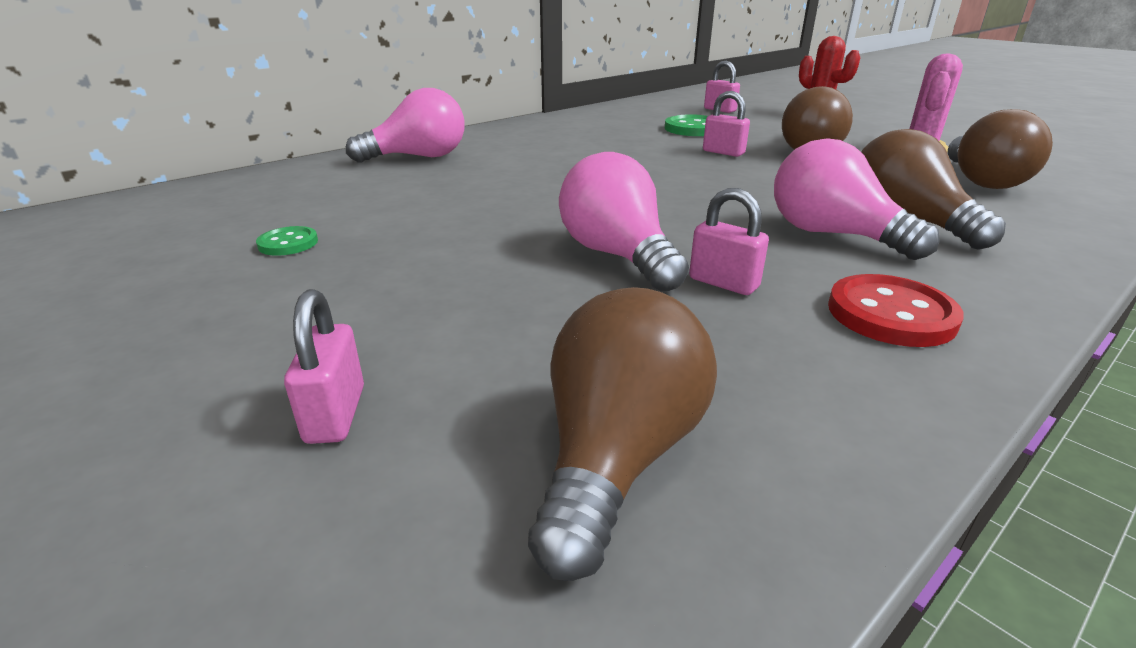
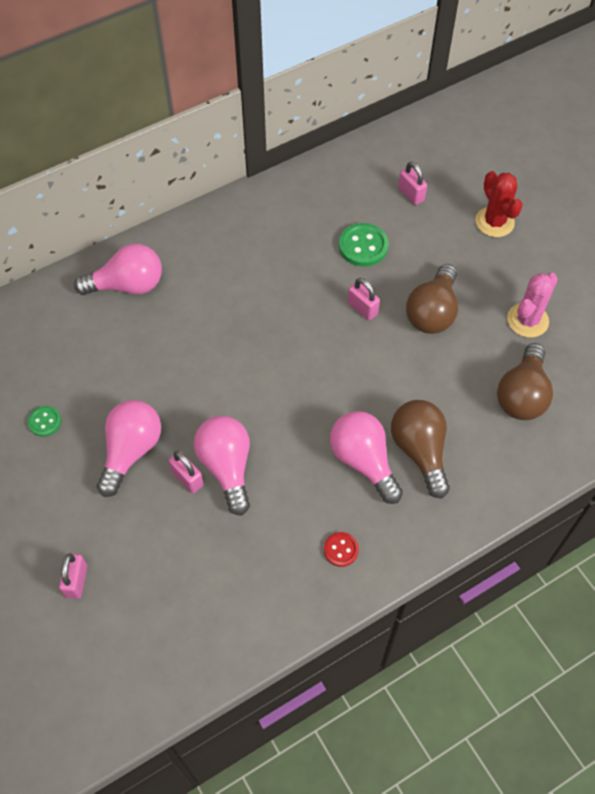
camera: 10 degrees right, 30 degrees up
(444, 255) = (131, 451): none -> pink light bulb
(617, 457) = (178, 623): brown light bulb -> none
(723, 283) = (272, 506): pink padlock -> pink padlock (187, 478)
(891, 314) = (341, 550): red button -> red button, size x0.59

